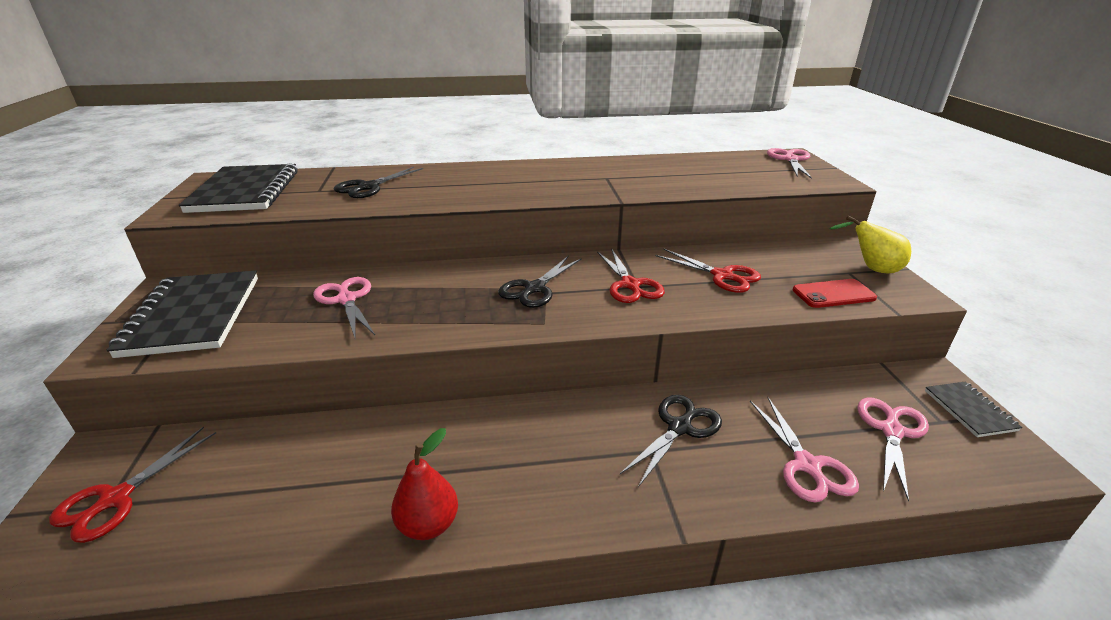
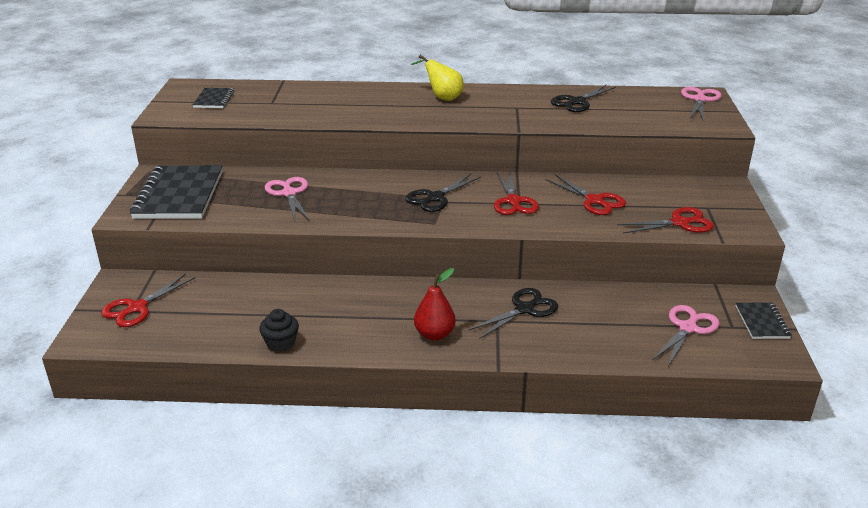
camera: 10 degrees right, 0 degrees up
(245, 191) = (214, 99): black notebook -> black notebook, size x0.49
(345, 538) = (281, 343): none -> black cupcake
(369, 187) = (312, 102): black scissors -> black scissors (577, 102)
(428, 524) = (334, 342): red pear -> red pear (434, 334)
(807, 465) = (608, 340): pink scissors -> none
(833, 294) = (680, 223): red phone -> red scissors
(871, 269) = (729, 206): yellow pear -> yellow pear (442, 98)

